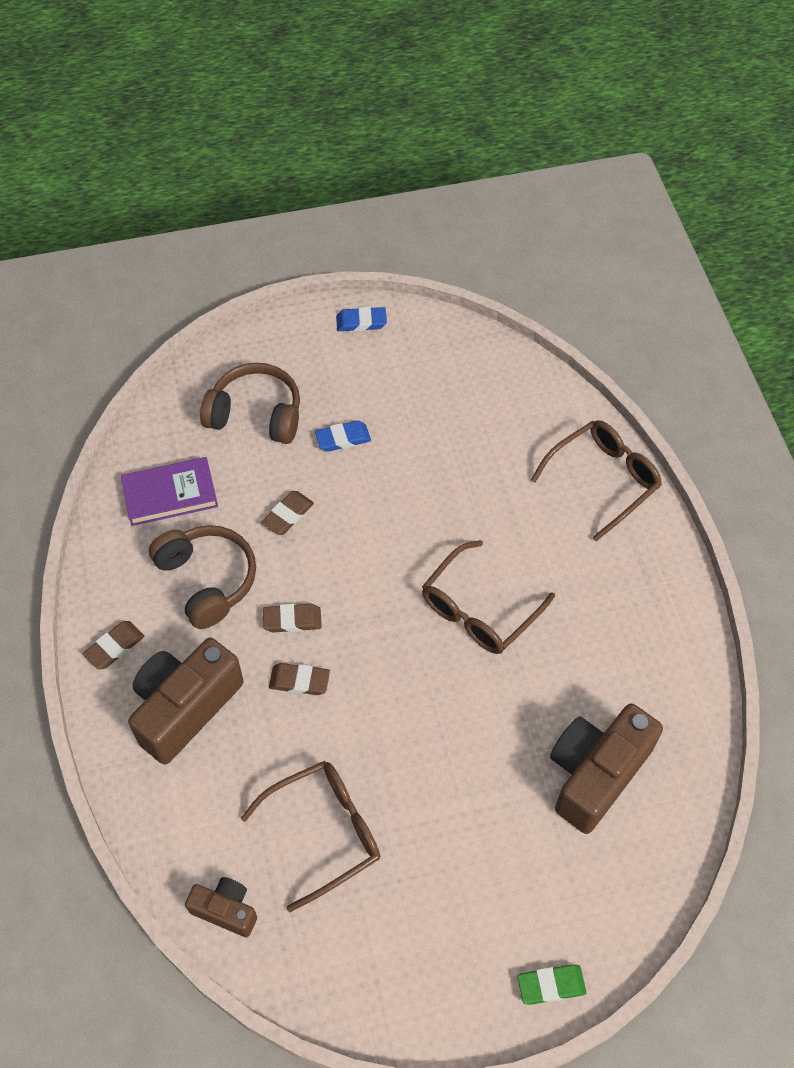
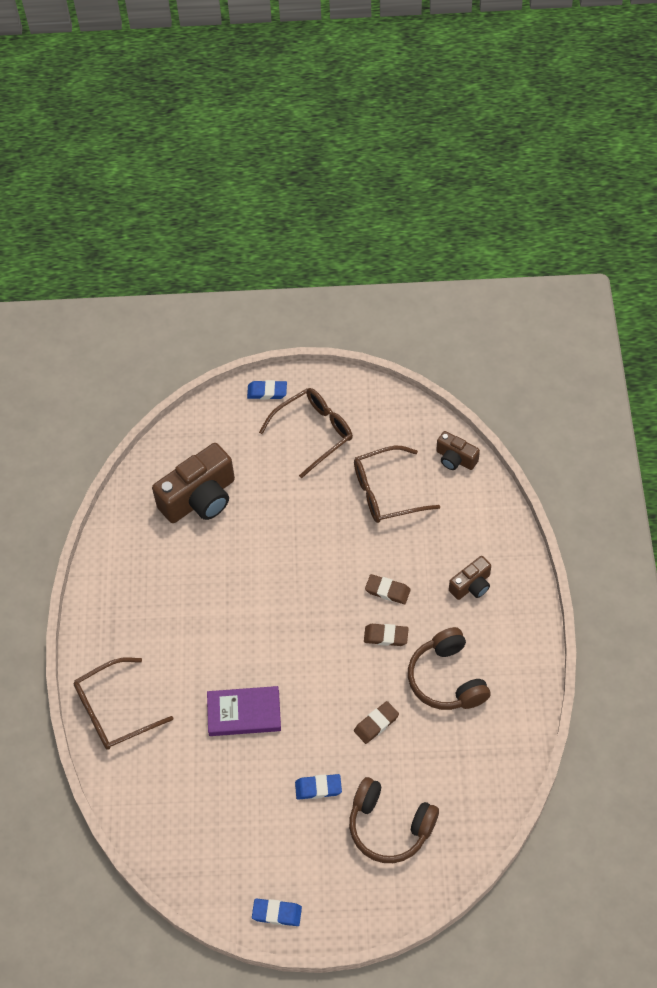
camera: 165 degrees left, 0 degrees up
(114, 647) = (521, 638): brown eraser -> none
(170, 494) = (471, 760): purple book -> purple book (244, 713)
(185, 708) = (471, 585): brown camera -> brown camera, size x0.53
(479, 610) = (245, 621): brown glasses -> brown glasses (314, 432)
(551, 985) = (267, 392): green eraser -> blue eraser

